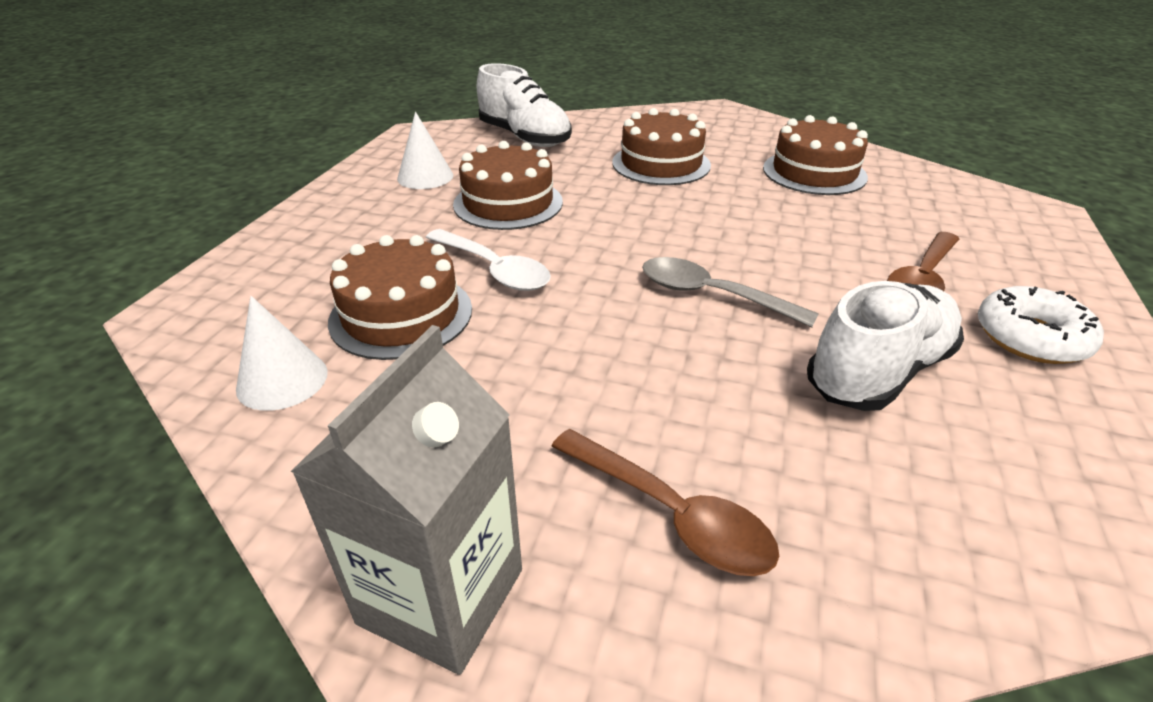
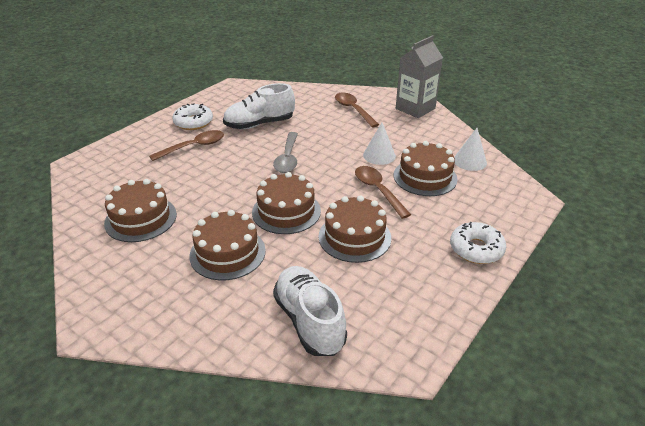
camera: 160 degrees left, 0 degrees up
(322, 220) = (476, 249): none -> white donut
(425, 177) = (406, 281): white cone -> white cone (379, 155)
(494, 269) = (378, 190): white spoon -> brown spoon
(629, 213) = (286, 211): none -> brown cake
(711, 295) = (287, 158): grey spoon -> grey spoon turned 45 degrees clockwise

